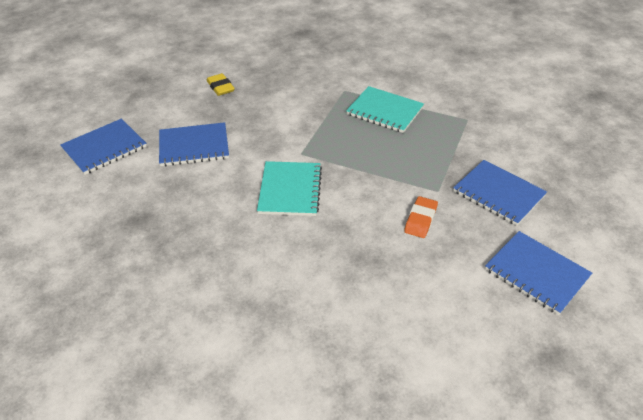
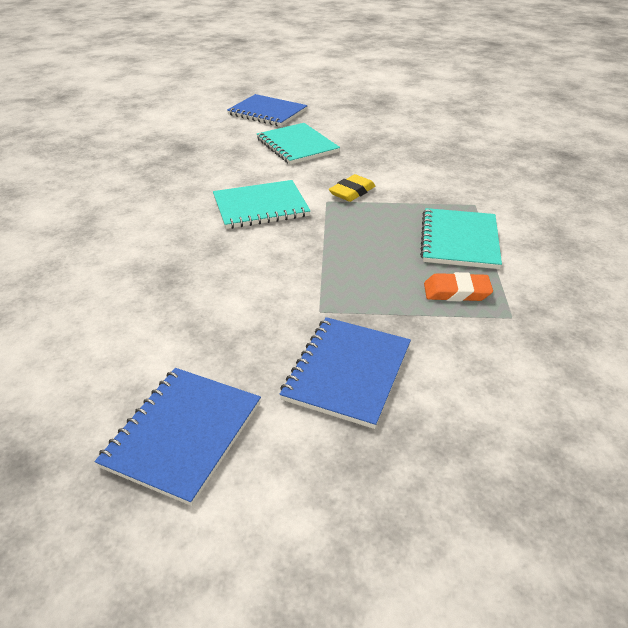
camera: 70 degrees right, 5 degrees down
(194, 146) = (297, 146): blue notebook -> turquoise notebook
(220, 87) = (403, 136): yellow eraser -> yellow eraser (352, 192)
(420, 220) = (253, 304): orange eraser -> orange eraser (456, 292)

